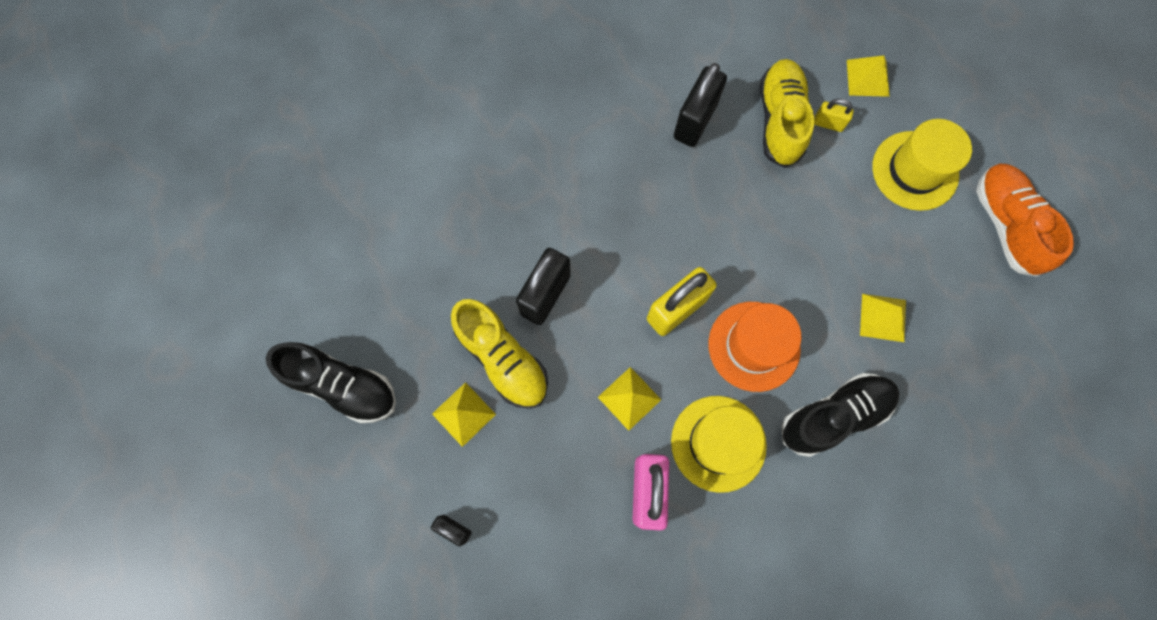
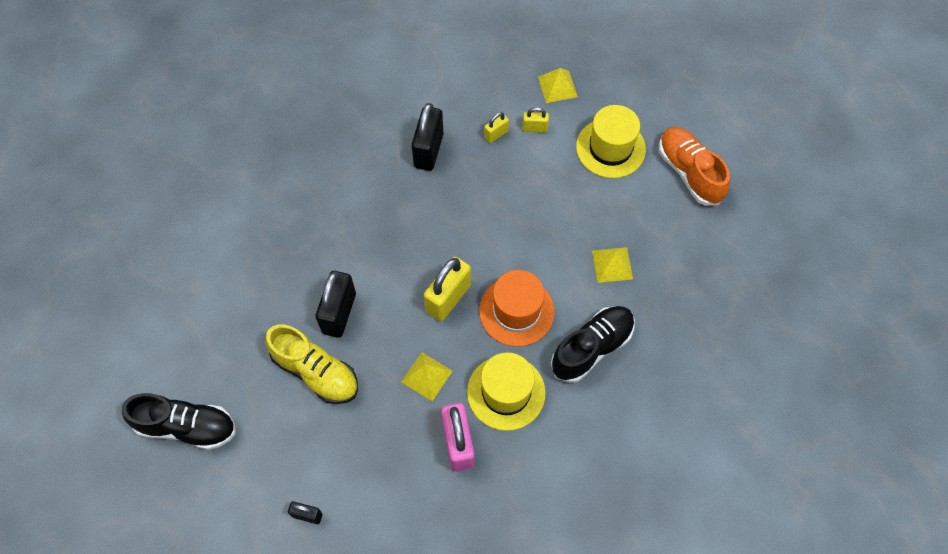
camera: 15 degrees left, 10 degrees down
(463, 414) = (293, 423): yellow pyramid -> none
(779, 120) = (496, 134): yellow shoe -> yellow padlock

